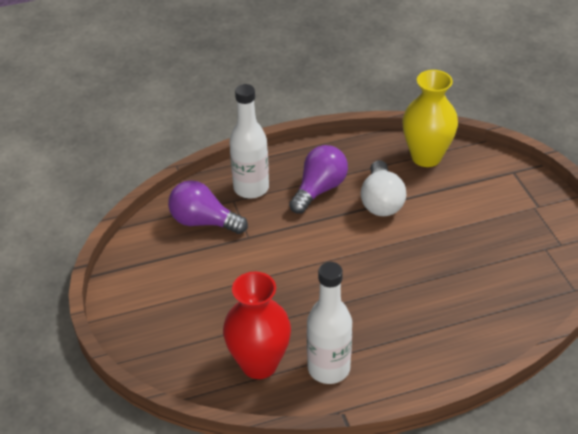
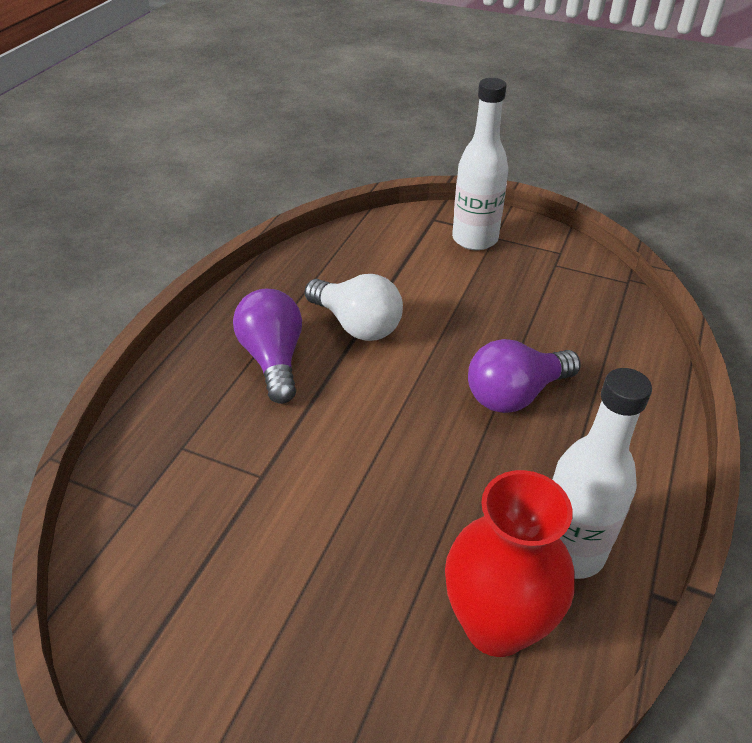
camera: 50 degrees left, 0 degrees up
(204, 222) = (175, 505): purple light bulb -> purple light bulb (515, 394)
(251, 188) = (187, 415): white bottle -> white bottle (474, 239)
(426, 157) = (339, 254): yellow vase -> none

